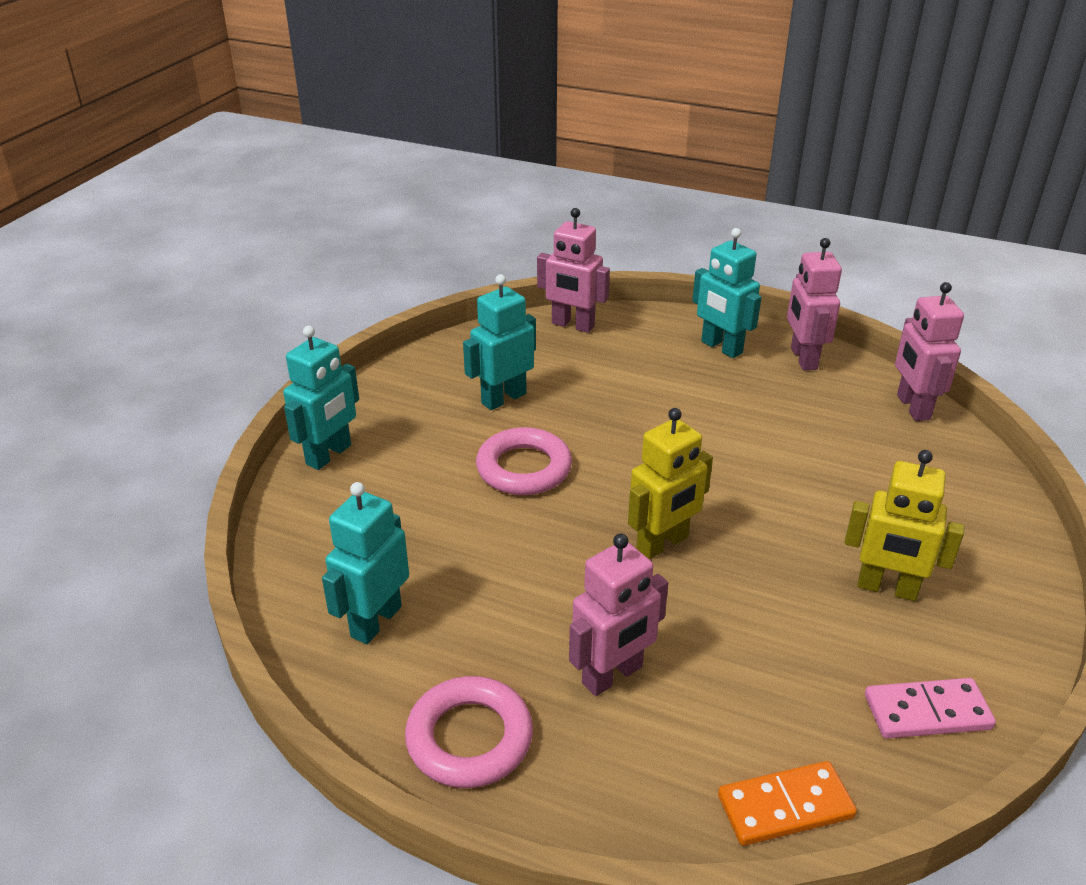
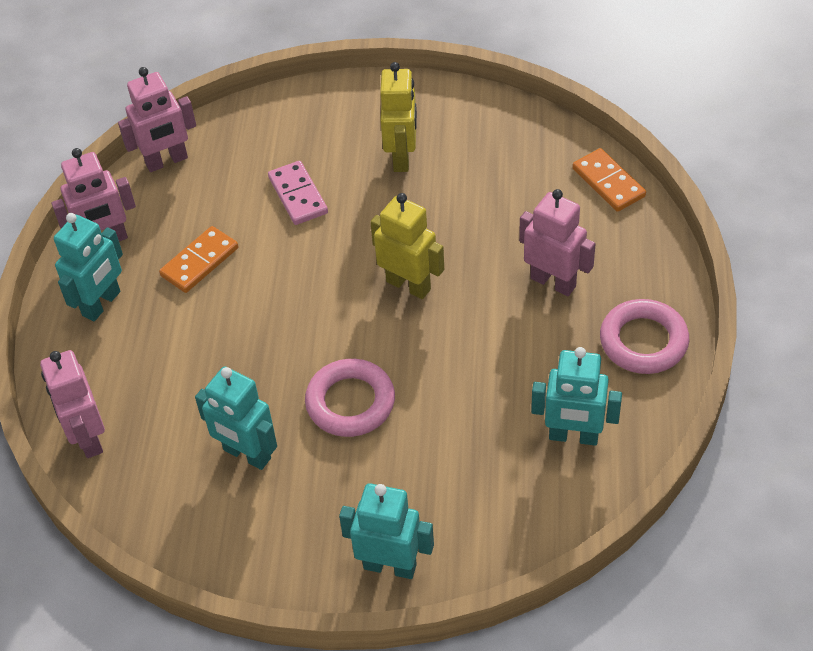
camera: 105 degrees left, 15 degrees up
(572, 325) = (88, 438): pink robot -> pink robot turned 150 degrees clockwise
(755, 407) = (199, 262): none -> orange domino
(927, 712) = (505, 130): pink domino -> pink domino (298, 195)

